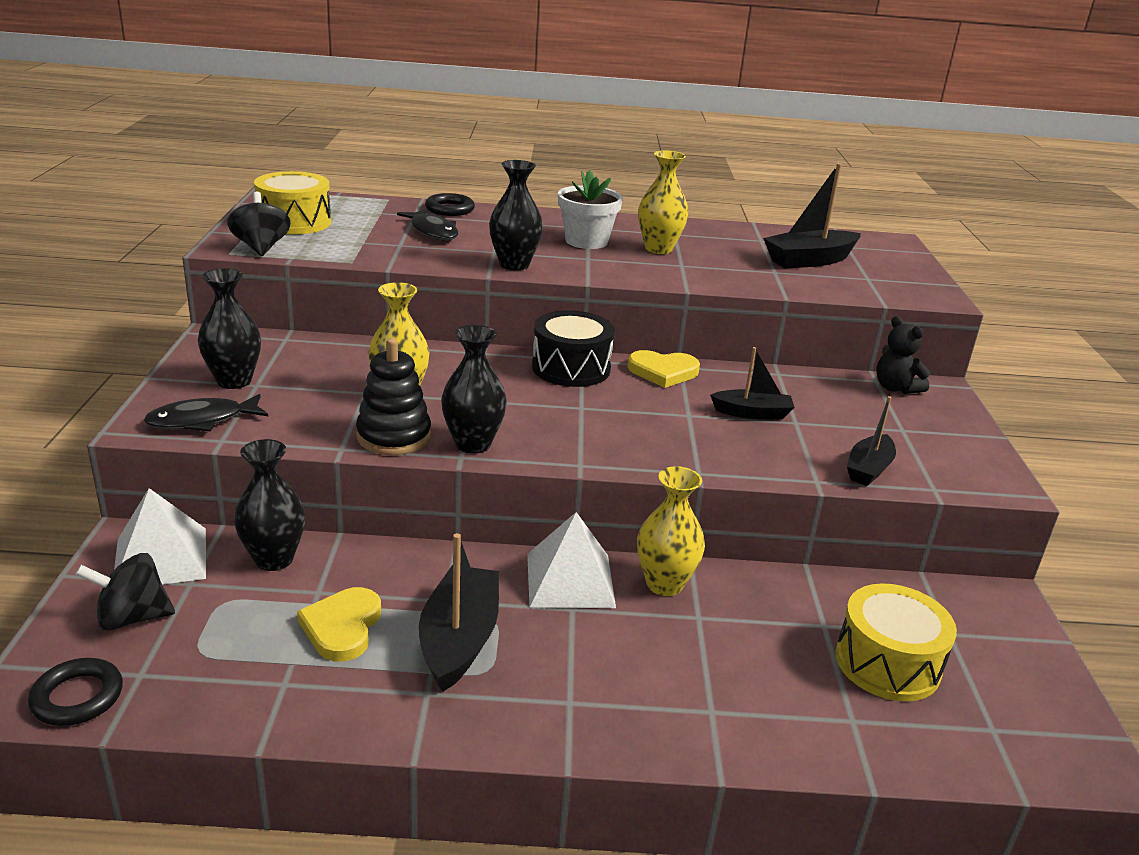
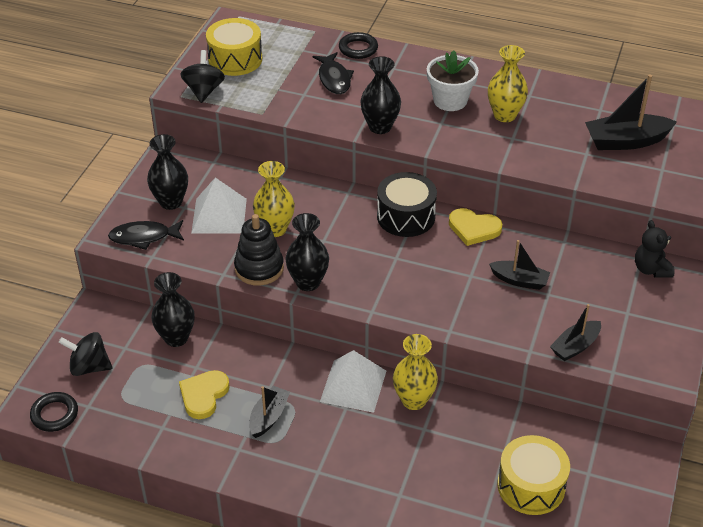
camera: 20 degrees right, 15 degrees up
(161, 558) = (111, 326): white pyramid -> white pyramid (219, 215)
(459, 640) = (269, 417): black boat -> black boat, size x0.63

